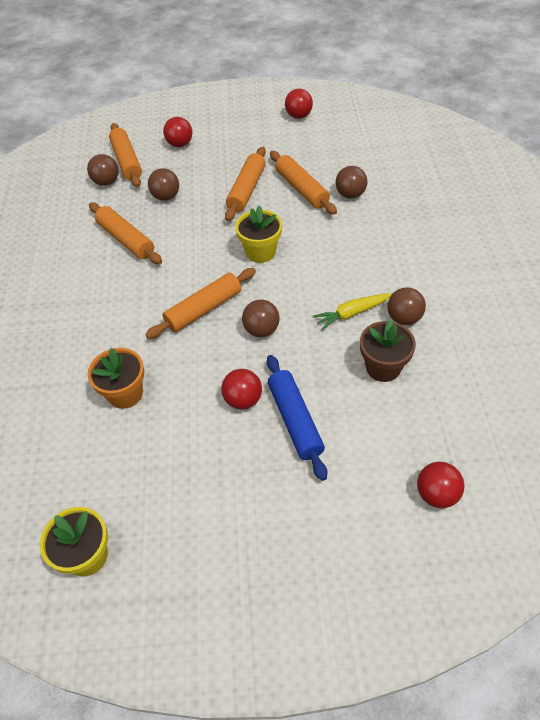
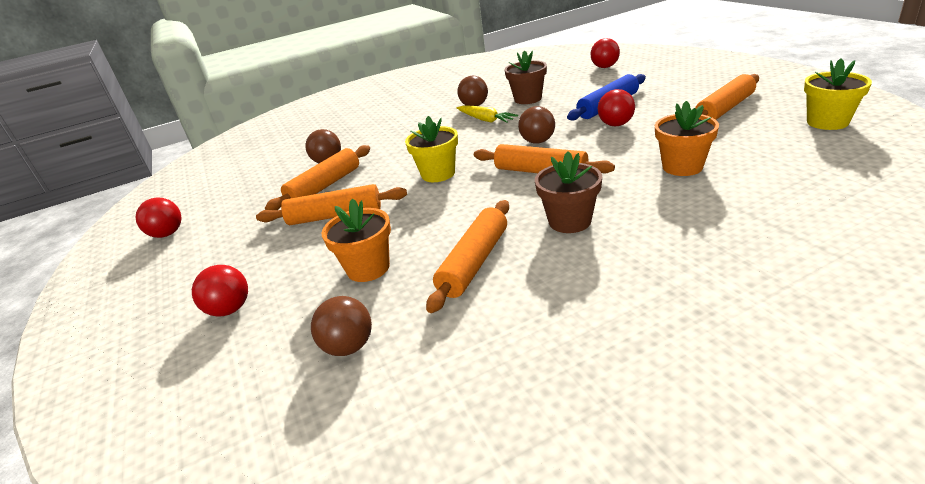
camera: 110 degrees left, 20 degrees down
(123, 296) = (569, 221): none -> brown flower pot
(127, 161) = (282, 350): orange rolling pin -> orange rolling pin (724, 109)
(166, 197) = (368, 268): brown ball -> orange flower pot

